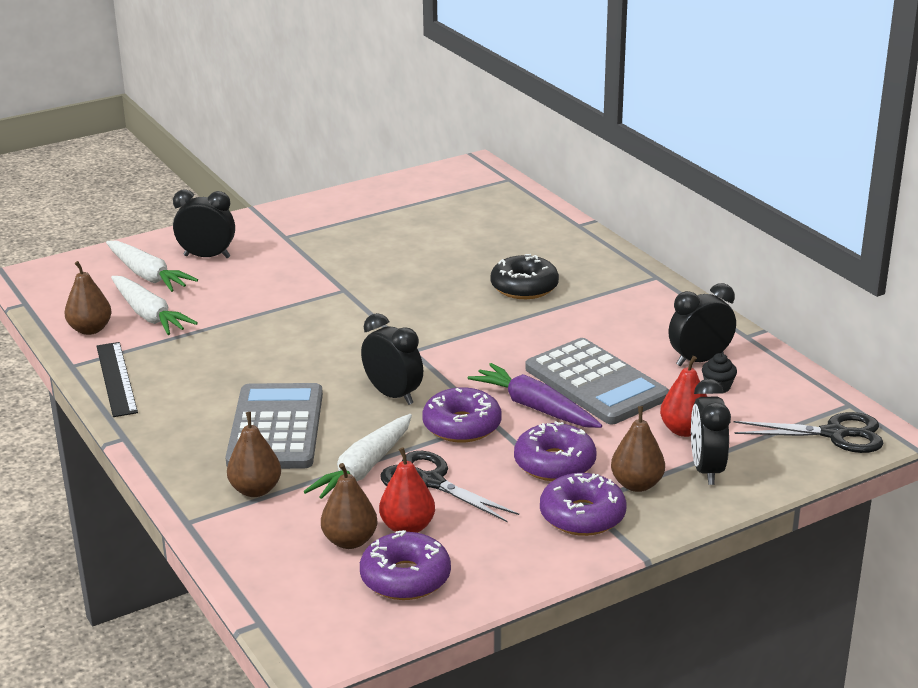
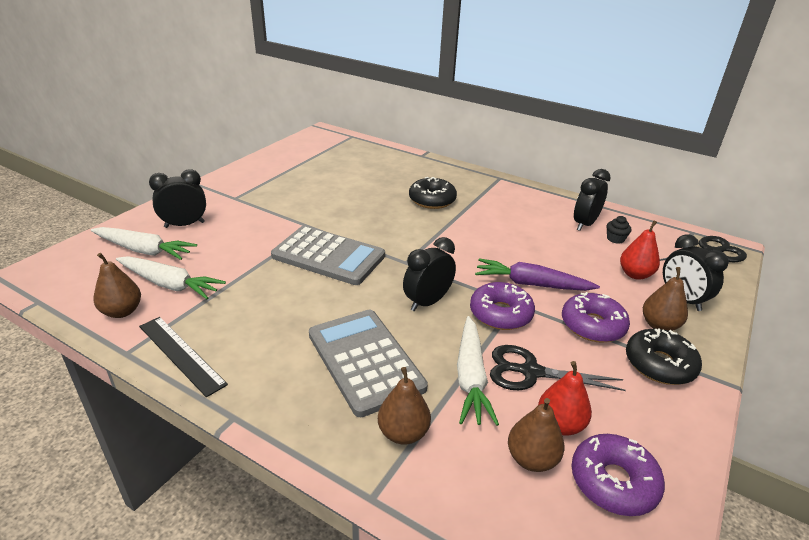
camera: 30 degrees left, 5 degrees up
(393, 395) = (427, 302): black clock -> black clock turned 60 degrees counterclockwise
(582, 516) = (659, 364): purple donut -> black donut
(595, 383) = (547, 255): grey calculator -> grey calculator (328, 256)

